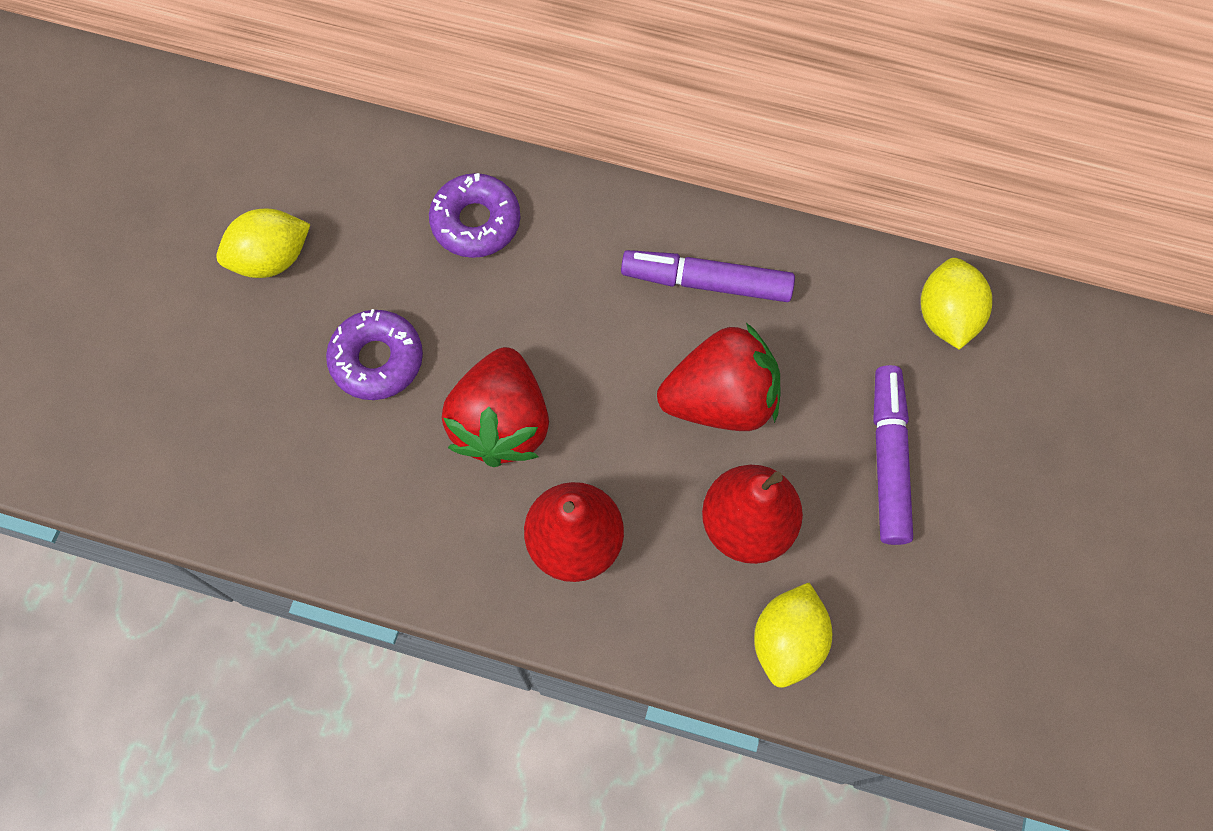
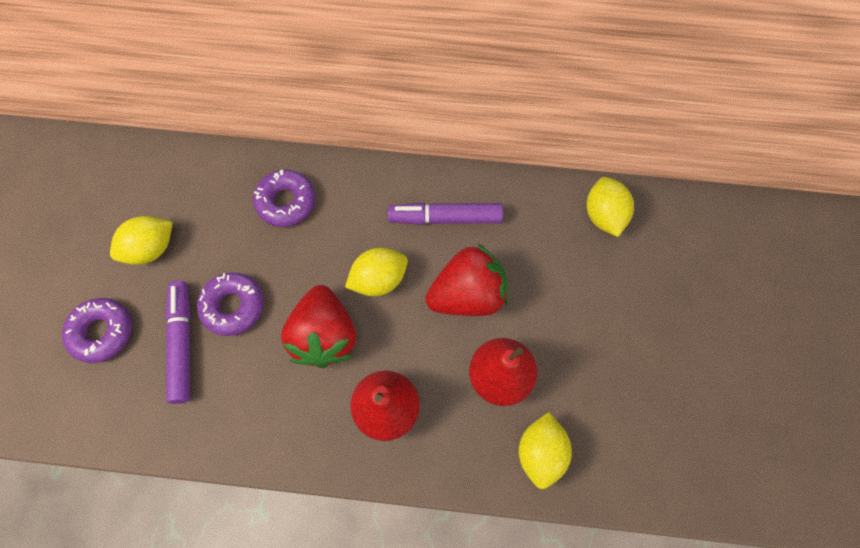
camera: 10 degrees left, 0 degrees up
(187, 366) = (102, 332): none -> purple donut
(593, 356) = (378, 279): none -> yellow lemon
(888, 460) = (584, 317): purple marker -> purple marker (182, 344)

